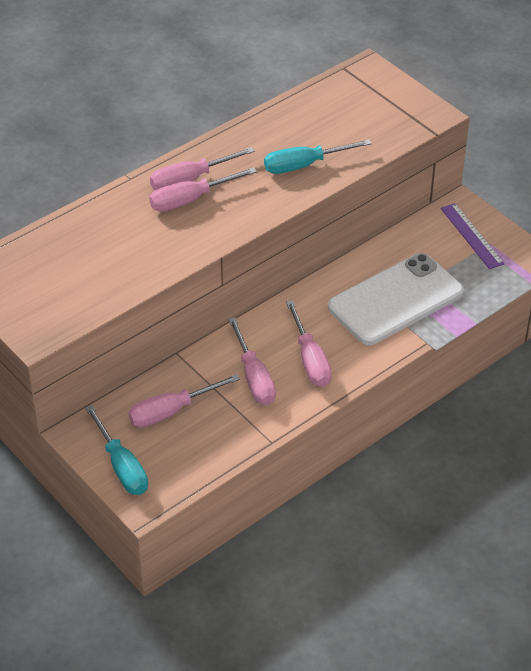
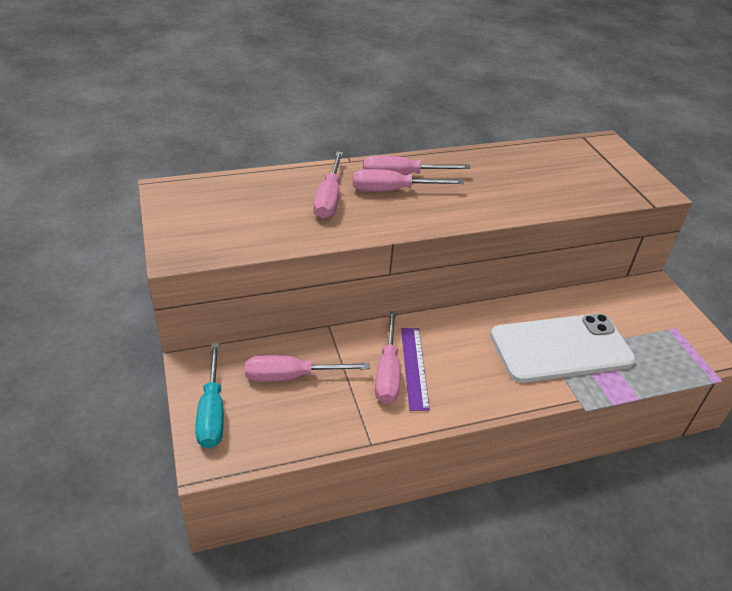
camera: 20 degrees right, 5 degrees down
(304, 165) = (513, 194): turquoise screwdriver -> none
(310, 359) = (451, 375): pink screwdriver -> pink screwdriver (329, 199)
(471, 236) = (659, 315): purple ruler -> purple ruler (414, 367)

